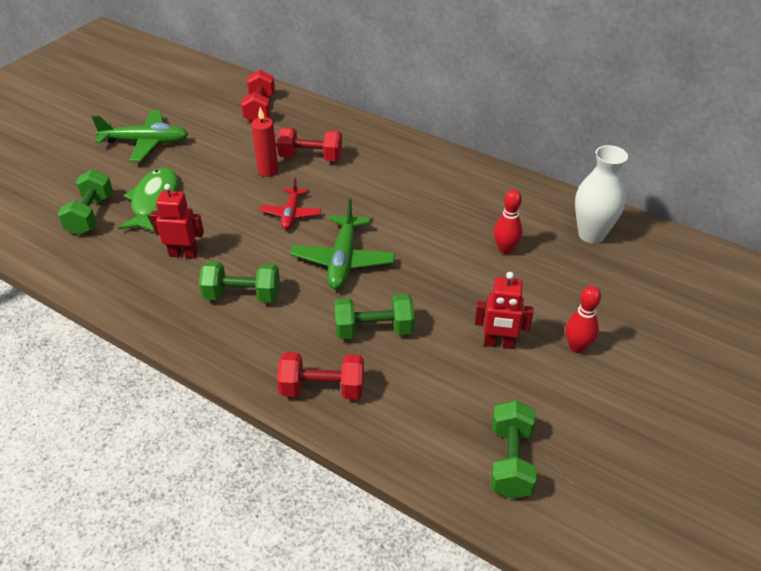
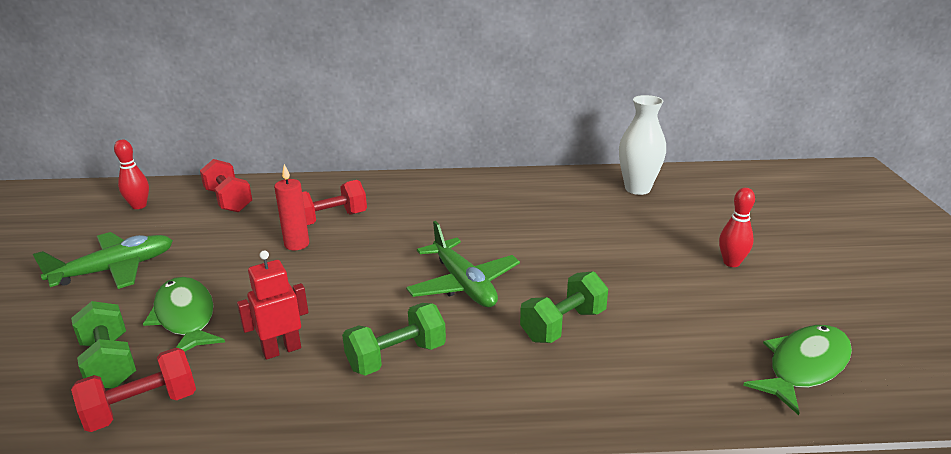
camera: 35 degrees left, 15 degrees down
(291, 214) = (364, 269): red plane -> none
(322, 389) = (581, 397): red dumbbell -> red dumbbell (142, 408)
(499, 343) = (675, 287): red robot -> none
(505, 249) = (590, 221): red bowling pin -> red bowling pin (139, 206)
(510, 461) = (804, 367): green dumbbell -> green fish

